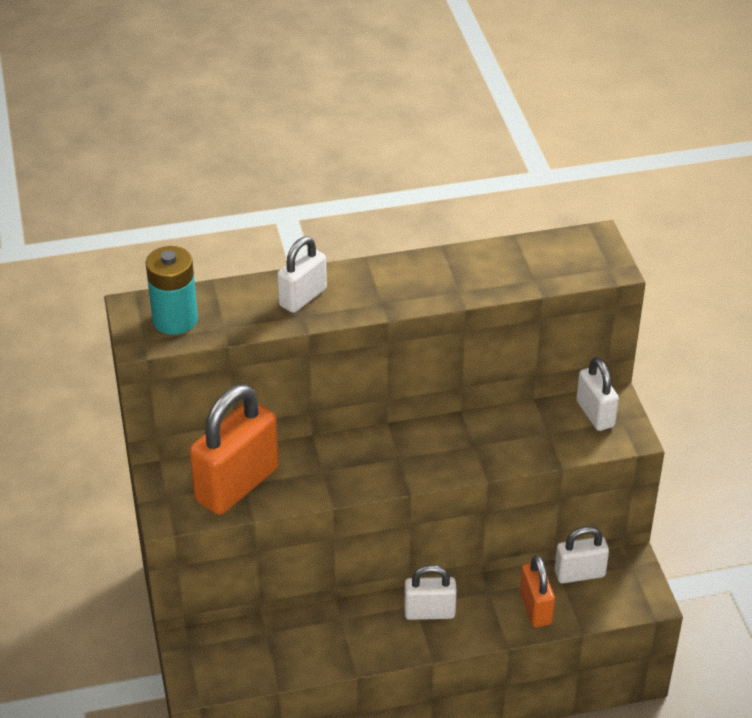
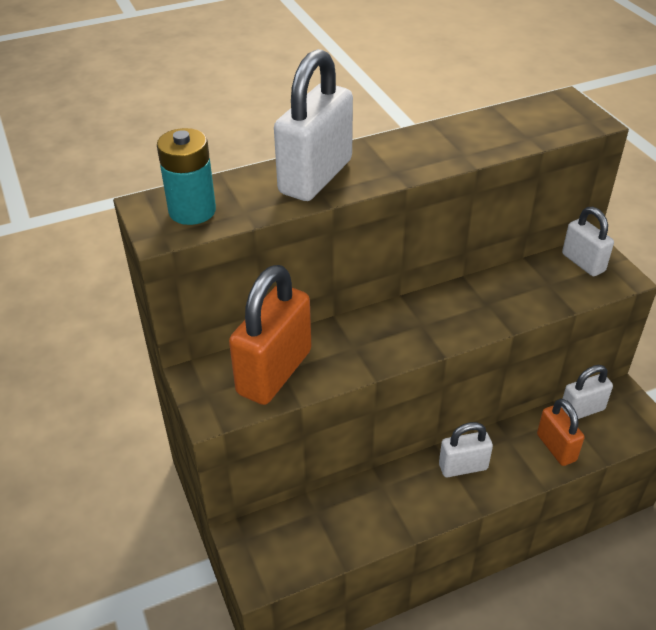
camera: 10 degrees left, 0 degrees up
(302, 297) = (315, 177): white padlock -> white padlock, size x1.74

